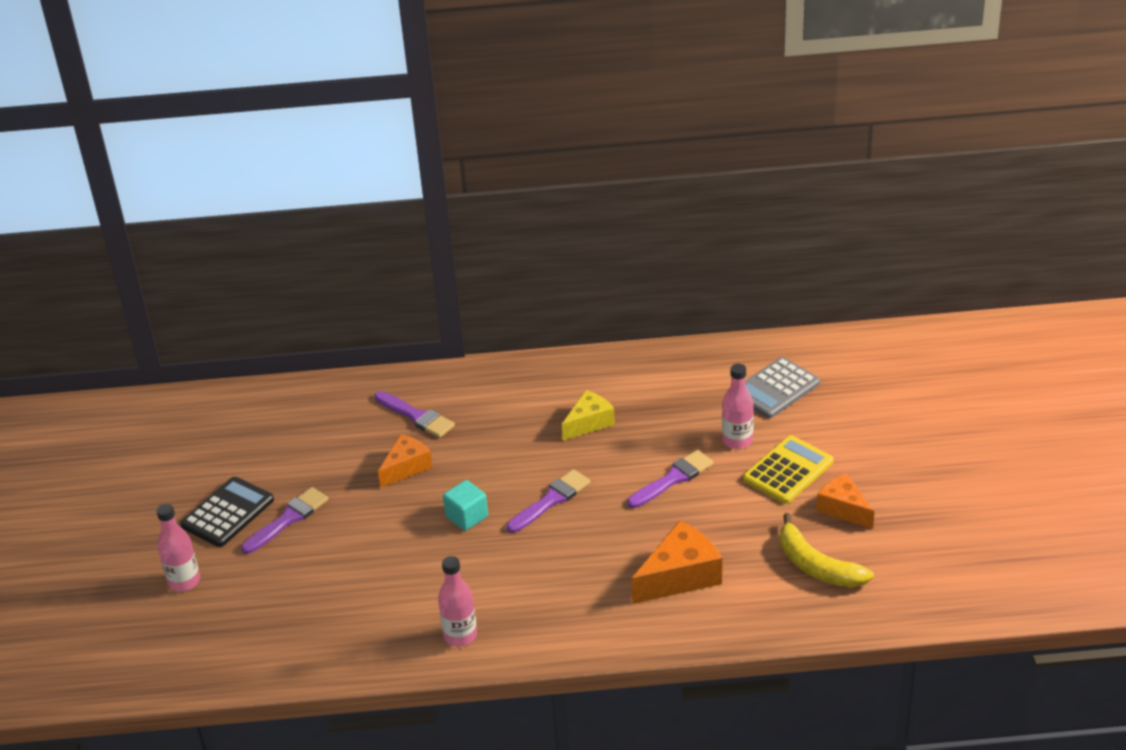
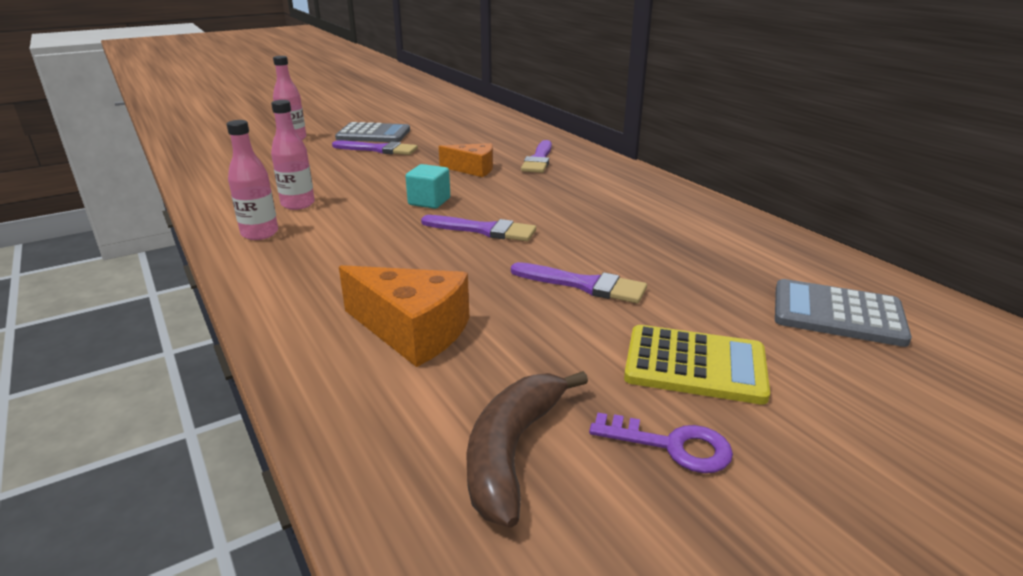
camera: 60 degrees right, 10 degrees down
(227, 513) = (373, 134): black calculator -> grey calculator
(589, 423) = (618, 222): yellow cheese -> none
(737, 441) = (702, 310): pink bottle -> pink bottle (298, 204)
(817, 566) = (512, 451): yellow banana -> brown banana
(843, 509) = (672, 445): orange cheese -> purple key

